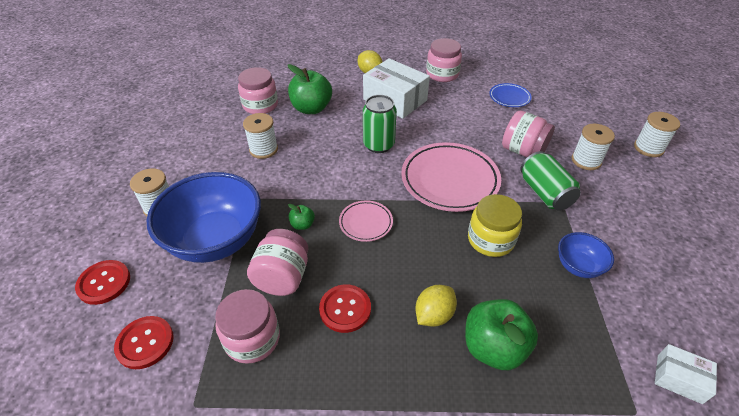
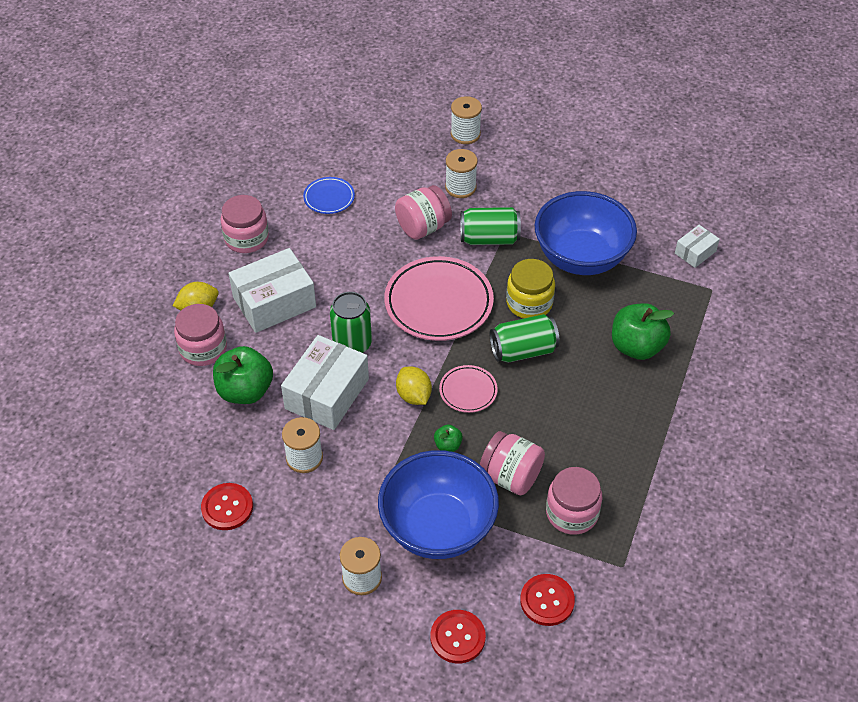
camera: 70 degrees left, 5 degrees up
(260, 105) = (206, 445): pink jar -> pink jar (203, 348)
(326, 145) = (327, 393): none -> white box
(345, 309) = (565, 436): red button -> red button (227, 507)
(431, 249) = (523, 350): none -> green can
(434, 315) = (593, 374): yellow lemon -> yellow lemon (414, 396)
(578, 266) = (581, 257): blue bowl -> blue bowl, size x2.10

